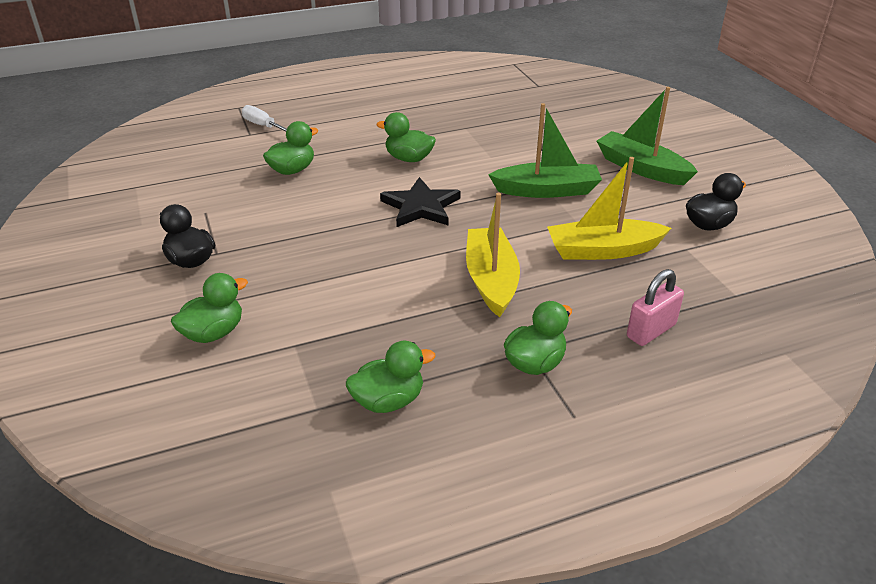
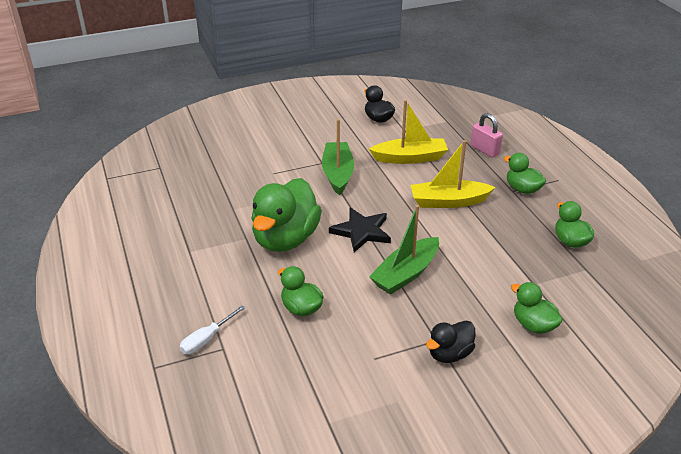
camera: 90 degrees left, 0 degrees up
(409, 158) = (285, 239): green duck -> green duck, size x1.90
(602, 250) = (410, 158): yellow boat -> yellow boat turned 90 degrees counterclockwise
(641, 168) = (308, 134): green boat -> green boat (405, 274)

